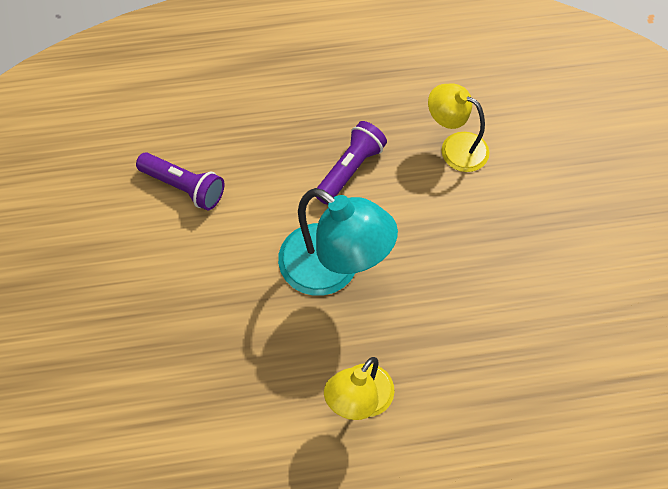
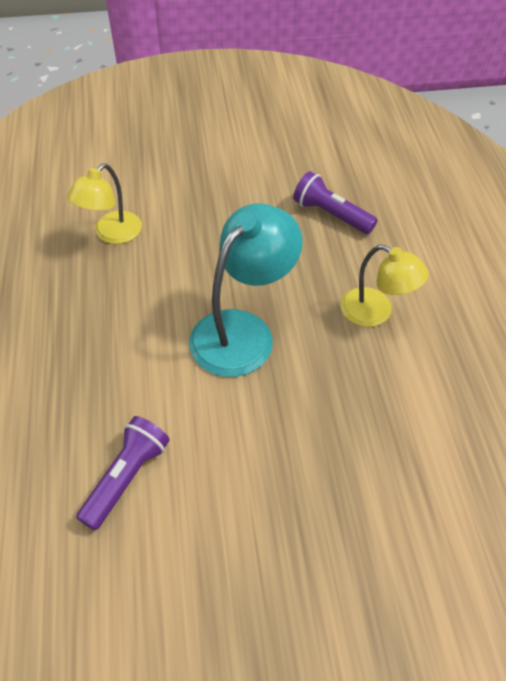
camera: 90 degrees left, 10 degrees down
(350, 169) = (125, 315): purple flashlight -> purple flashlight (331, 215)

